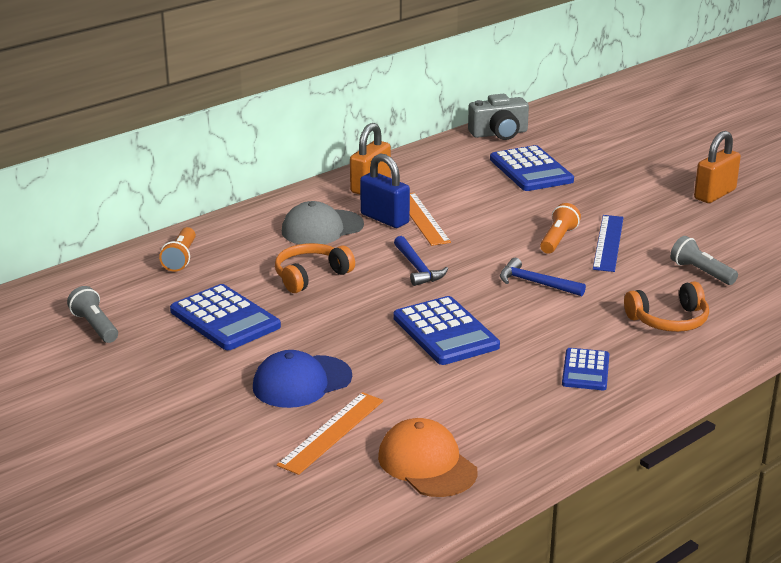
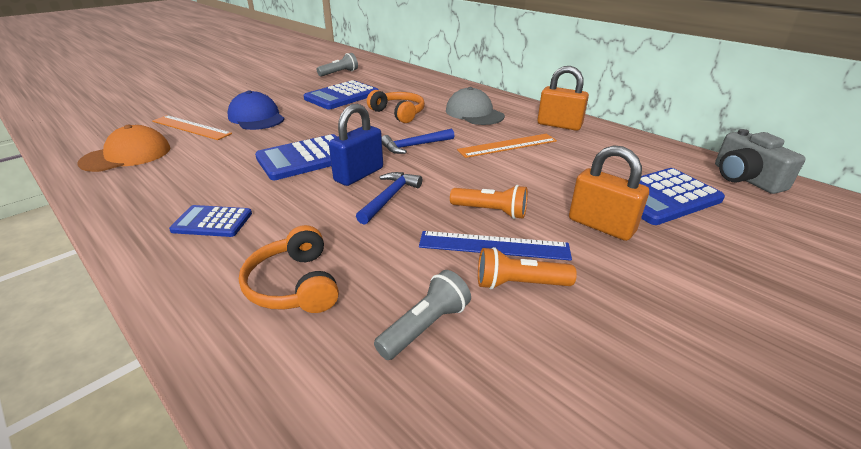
camera: 85 degrees right, 5 degrees up
(181, 258) = (419, 83): orange flashlight -> orange flashlight (519, 284)
(384, 219) = (500, 132): blue padlock -> blue padlock (359, 174)
(714, 194) = (727, 371): orange padlock -> orange padlock (601, 226)

